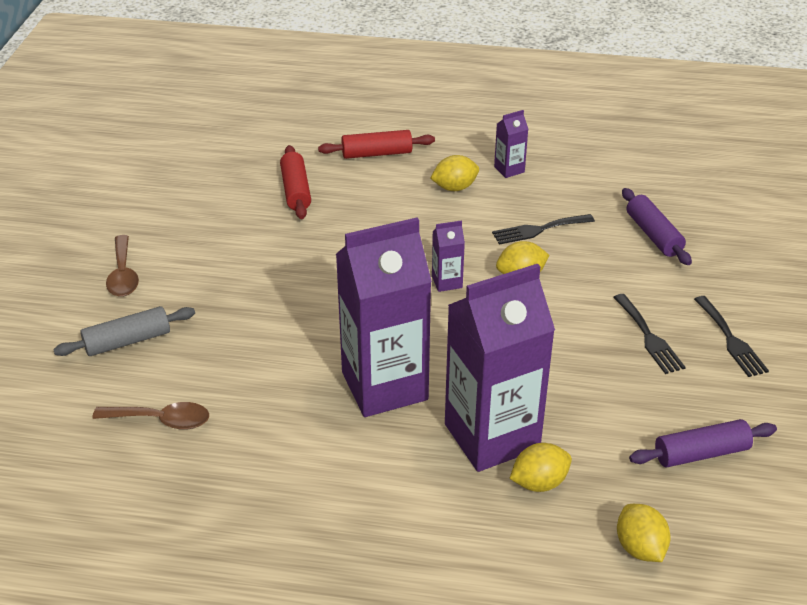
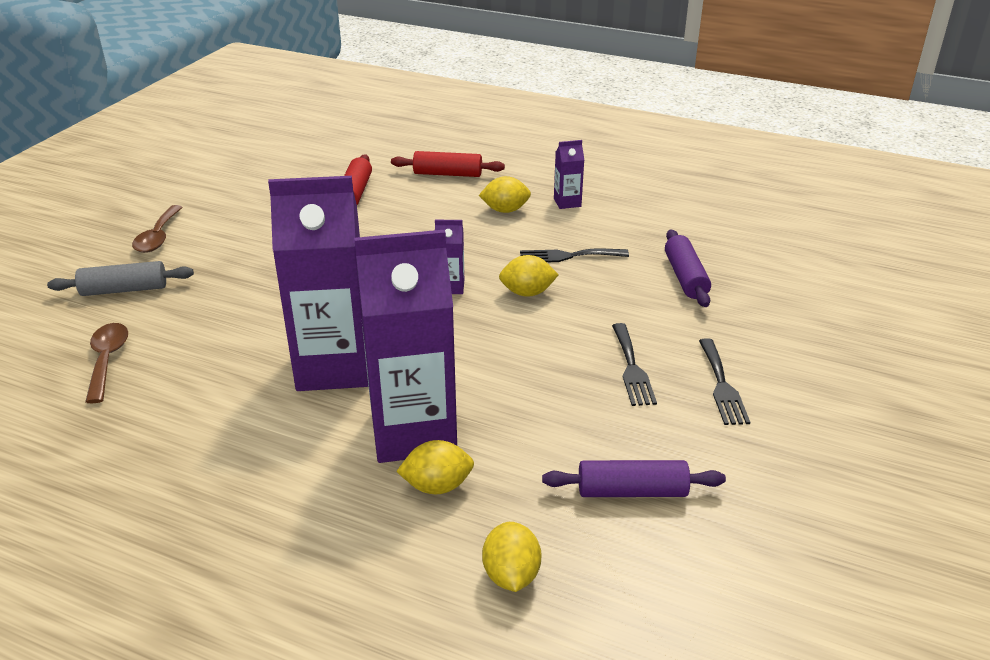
camera: 15 degrees right, 5 degrees down
(161, 420) = (107, 360): brown spoon -> brown spoon turned 120 degrees counterclockwise

